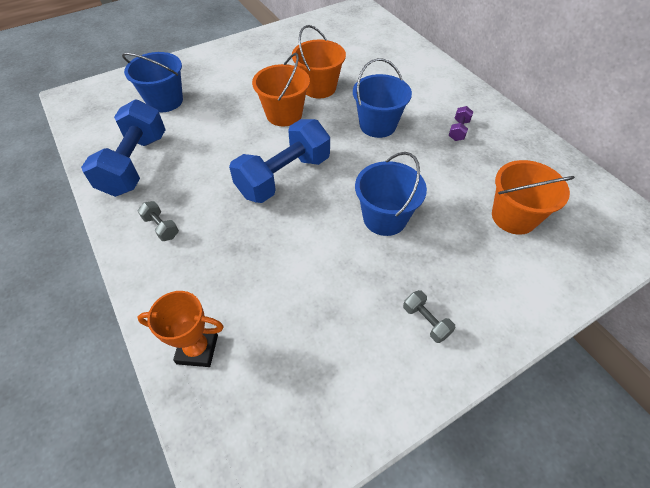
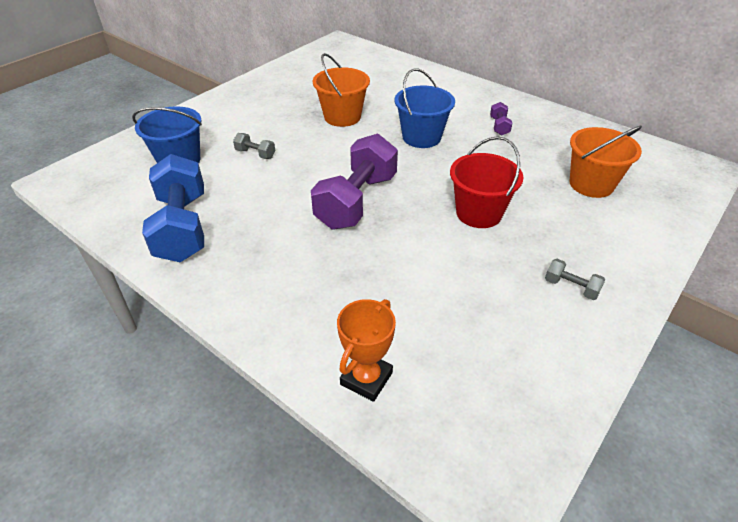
camera: 20 degrees left, 10 degrees down
(161, 227) = (252, 278): grey dumbbell -> grey dumbbell (255, 154)
(197, 349) = (366, 378): orange trophy -> orange trophy turned 45 degrees counterclockwise
(284, 114) = (321, 147): orange bucket -> none
(284, 176) = (356, 201): blue dumbbell -> purple dumbbell
(384, 218) = (479, 213): blue bucket -> red bucket

